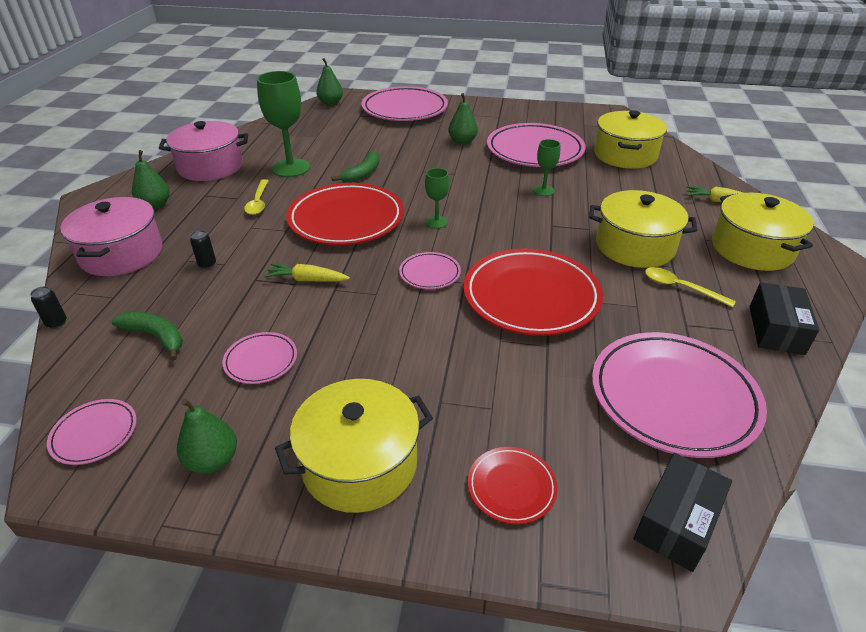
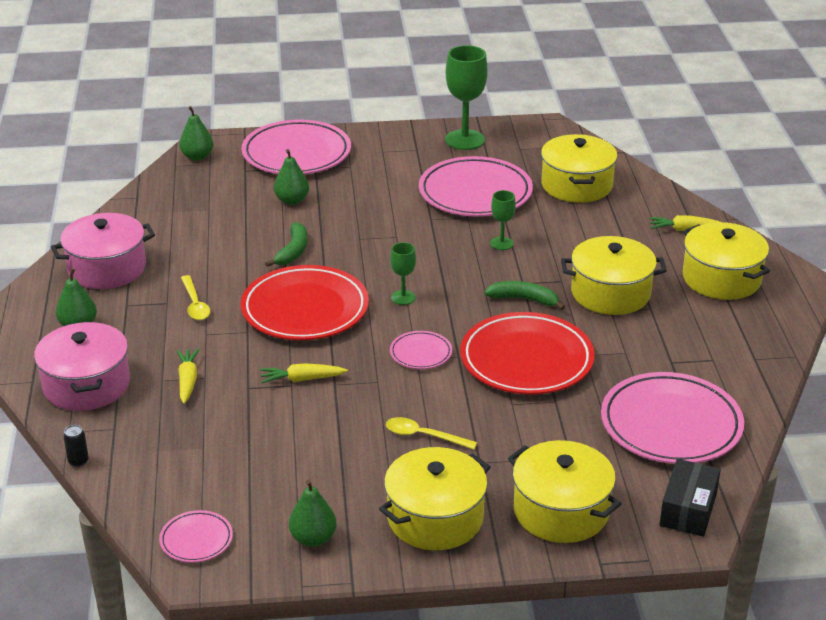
camera: 15 degrees left, 5 degrees down
(156, 337) = (188, 456): green banana -> green banana (524, 299)
(207, 264) = (188, 381): black can -> yellow carrot
(261, 361) = (303, 458): pink plate -> none
(291, 168) = (205, 256): green goblet -> green goblet (465, 140)
(462, 142) = (388, 192): green pear -> green pear (292, 200)
(511, 487) = (561, 511): red plate -> yellow pot
(680, 288) = (661, 328): yellow spoon -> yellow spoon (424, 436)
(776, 330) = (749, 354): black box -> none

